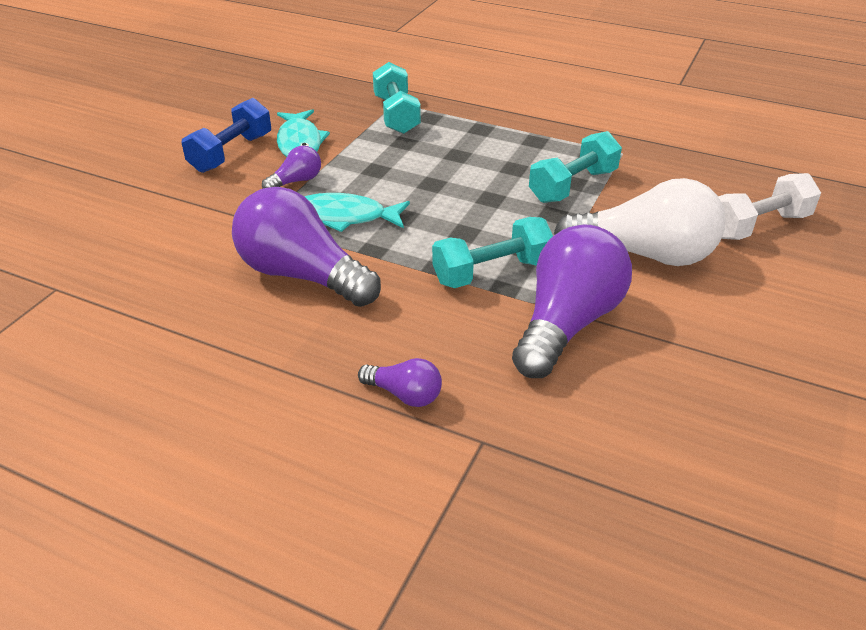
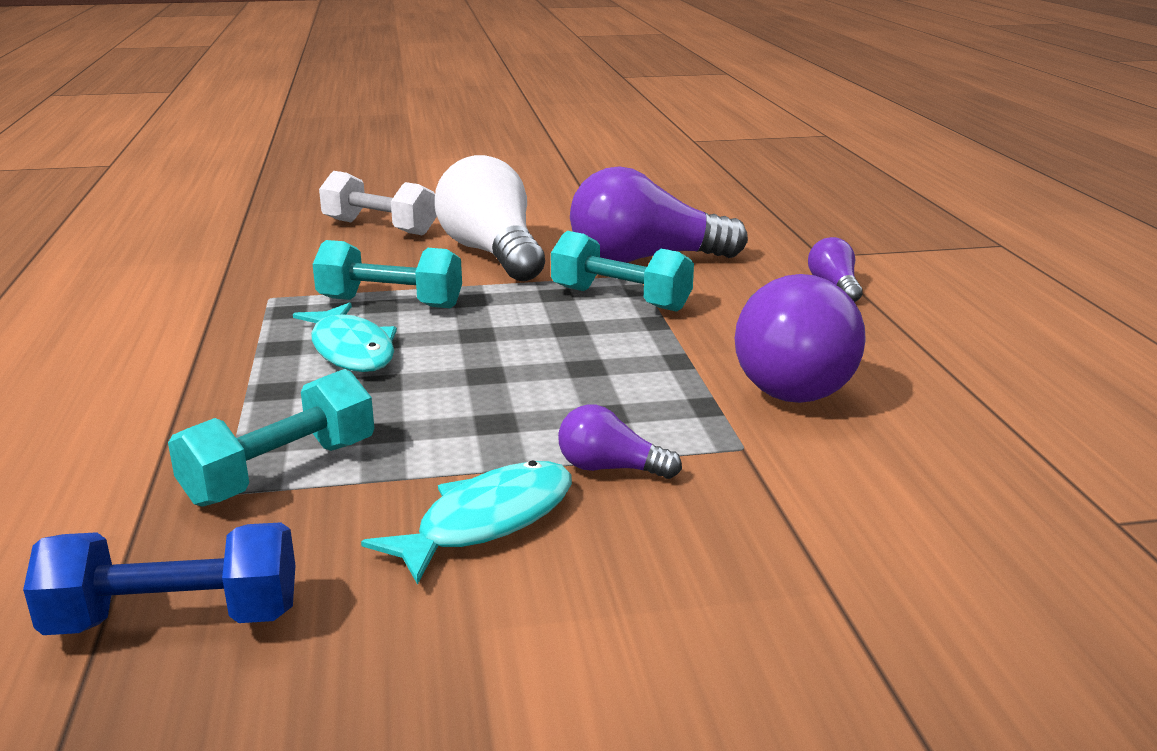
camera: 125 degrees left, 15 degrees down
(231, 153) = (610, 577): blue dumbbell -> blue dumbbell (175, 620)
(345, 217) = (642, 398): turquoise fish -> turquoise fish (351, 350)

